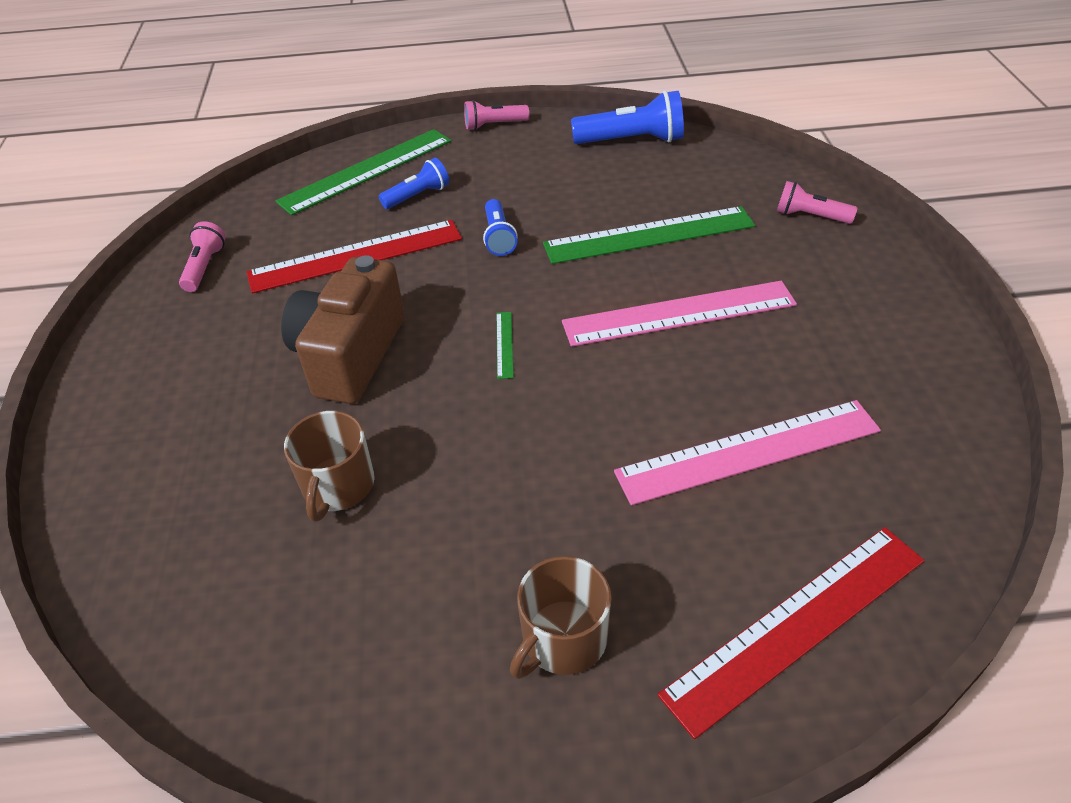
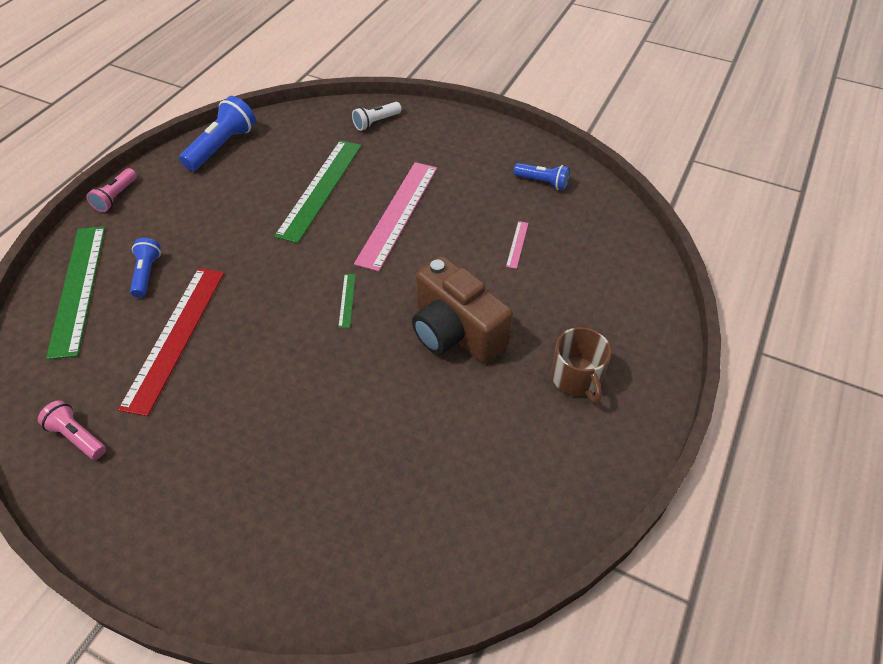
camera: 60 degrees left, 5 degrees up
(338, 486) = (392, 436): brown mug -> none
(350, 355) = (278, 382): brown camera -> brown camera (455, 331)
(498, 237) = (243, 254): blue flashlight -> blue flashlight (542, 182)
(504, 344) = (347, 300): green ruler -> green ruler turned 60 degrees clockwise
(748, 451) = (517, 244): pink ruler -> pink ruler, size x0.40
(796, 624) = (626, 287): red ruler -> none
(810, 216) = (376, 122): pink flashlight -> white flashlight

